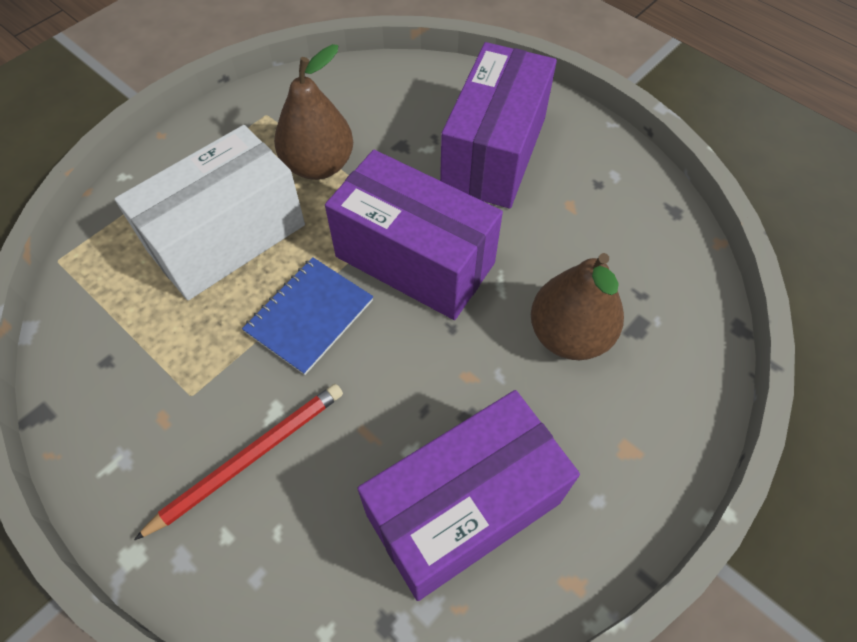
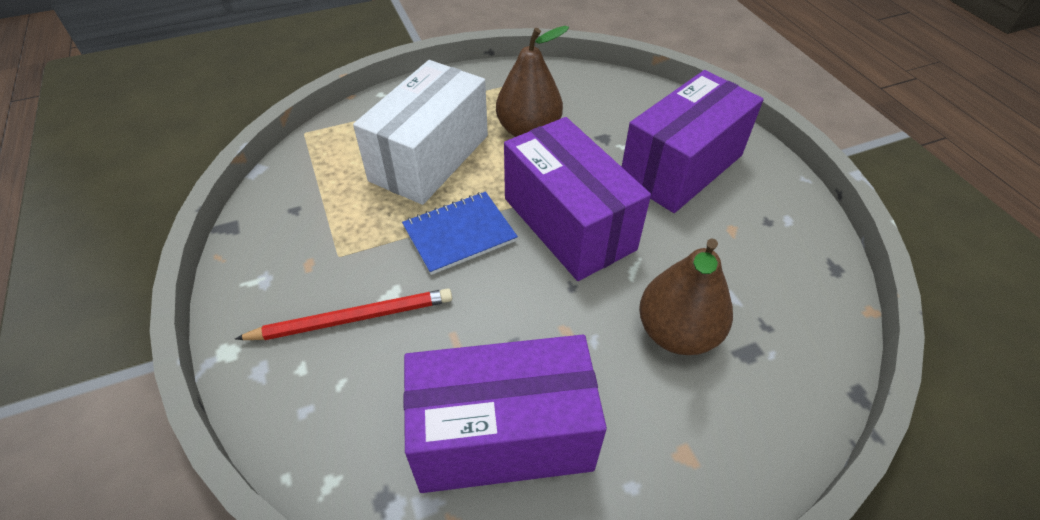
camera: 25 degrees right, 10 degrees down
(227, 238) = (430, 158): white box -> white box turned 45 degrees counterclockwise

